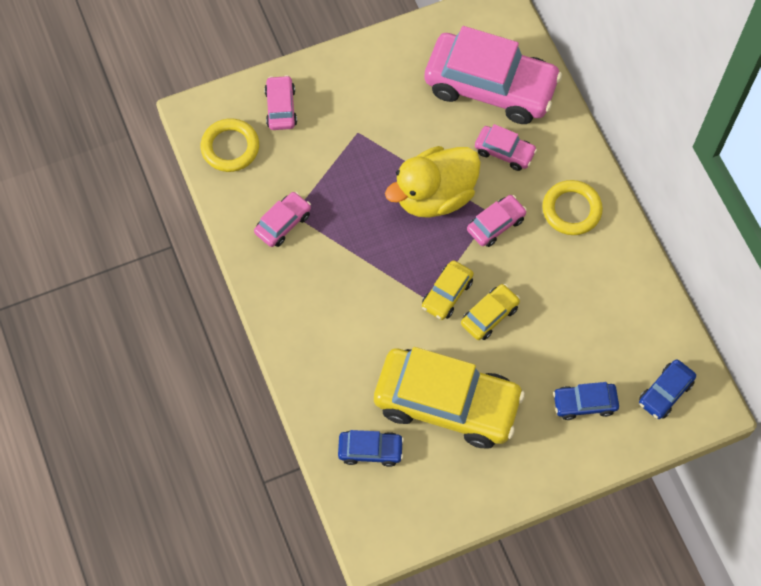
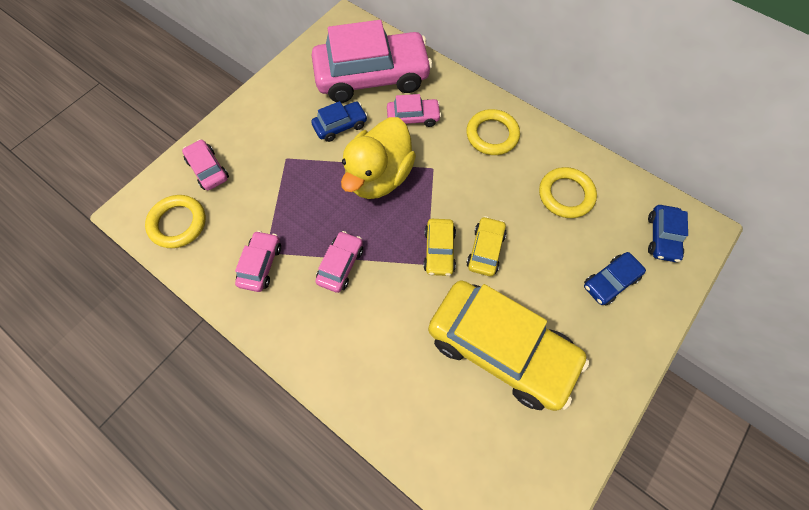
camera: 30 degrees left, 0 degrees up
(370, 450) = (462, 436): blue car -> blue car (340, 126)
(447, 403) = (500, 348): yellow car -> yellow car turned 45 degrees clockwise
(496, 224) = (442, 174): pink car -> pink car (341, 265)
(602, 306) = (565, 195): none -> yellow ring

